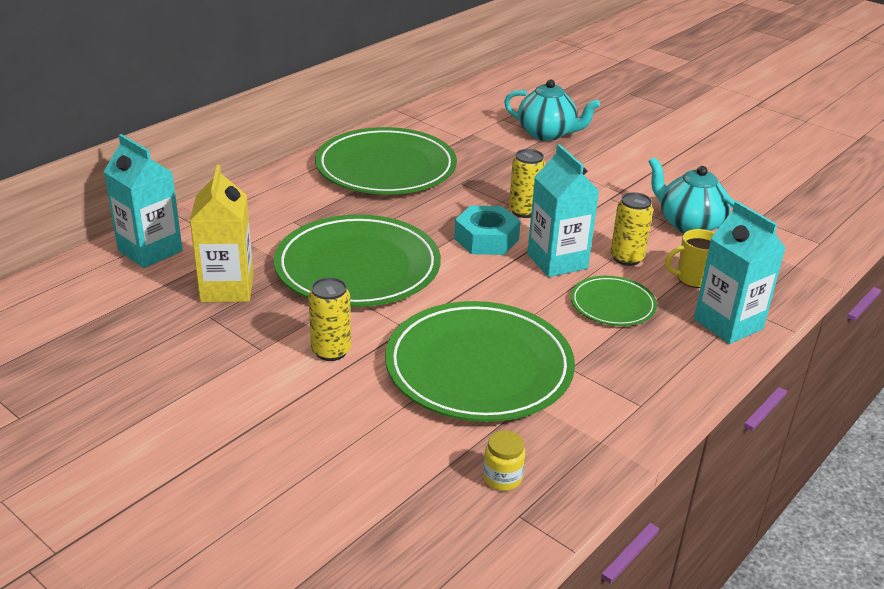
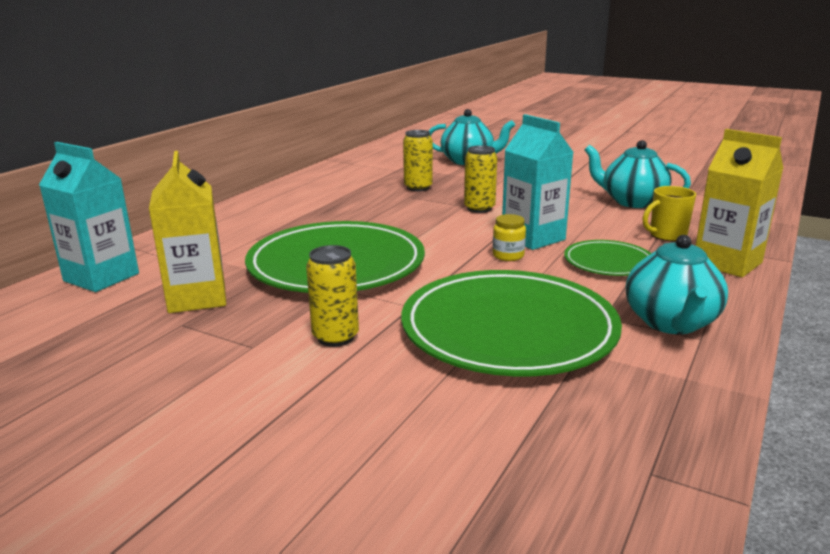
camera: 10 degrees left, 10 degrees down
(386, 168) = (334, 194): green plate -> none
(486, 239) = (455, 230): turquoise nut -> none
(502, 478) = (603, 433): yellow jar -> yellow jar (508, 255)
(625, 384) = (671, 323): none -> turquoise teapot
(626, 258) = (595, 229): yellow can -> yellow can (418, 187)
(728, 324) = (727, 263): turquoise carton -> yellow carton

